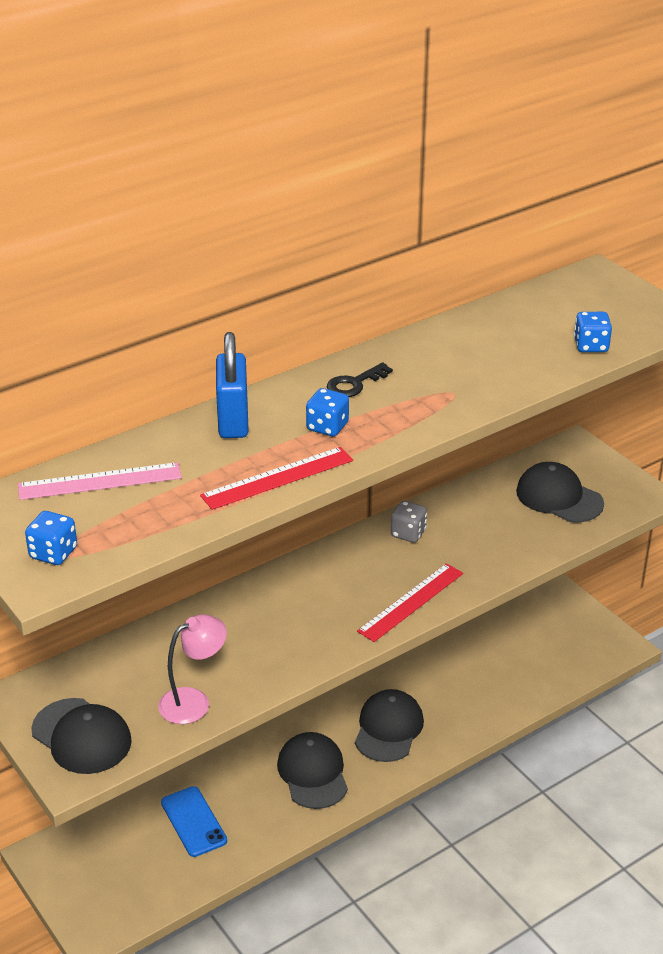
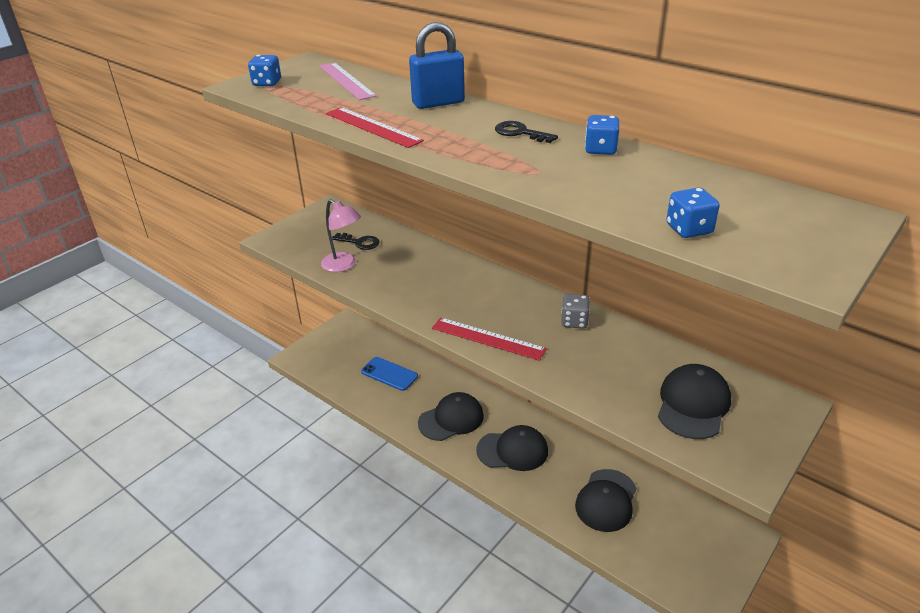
camera: 75 degrees right, 0 degrees up
(81, 736) = (303, 234): black cap -> black cap (606, 500)
(142, 677) = (360, 242): none -> black key
(193, 821) = (389, 374): blue phone -> blue phone turned 75 degrees clockwise
(327, 427) = (450, 132): blue dice -> blue dice (600, 149)

